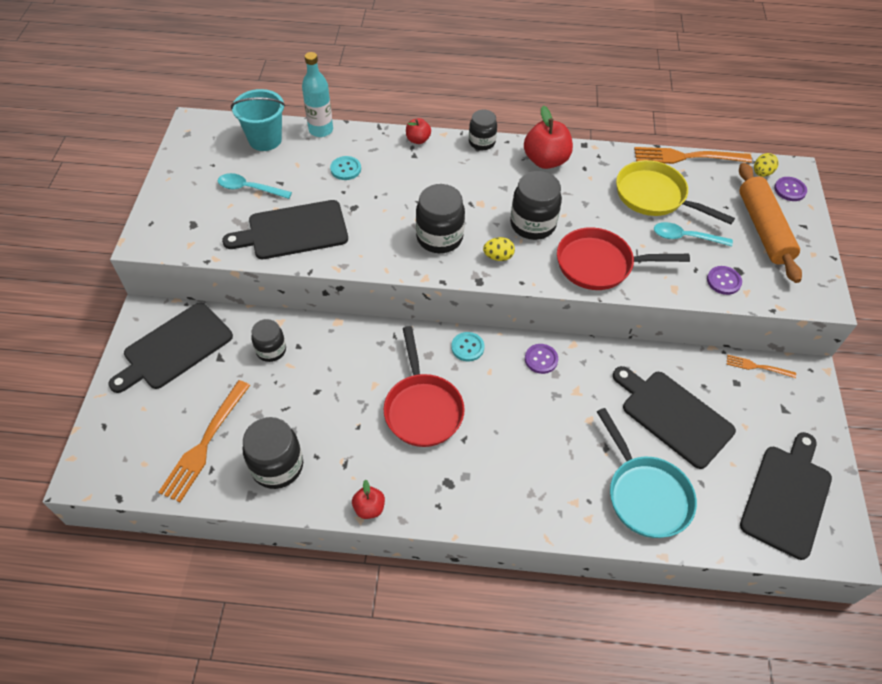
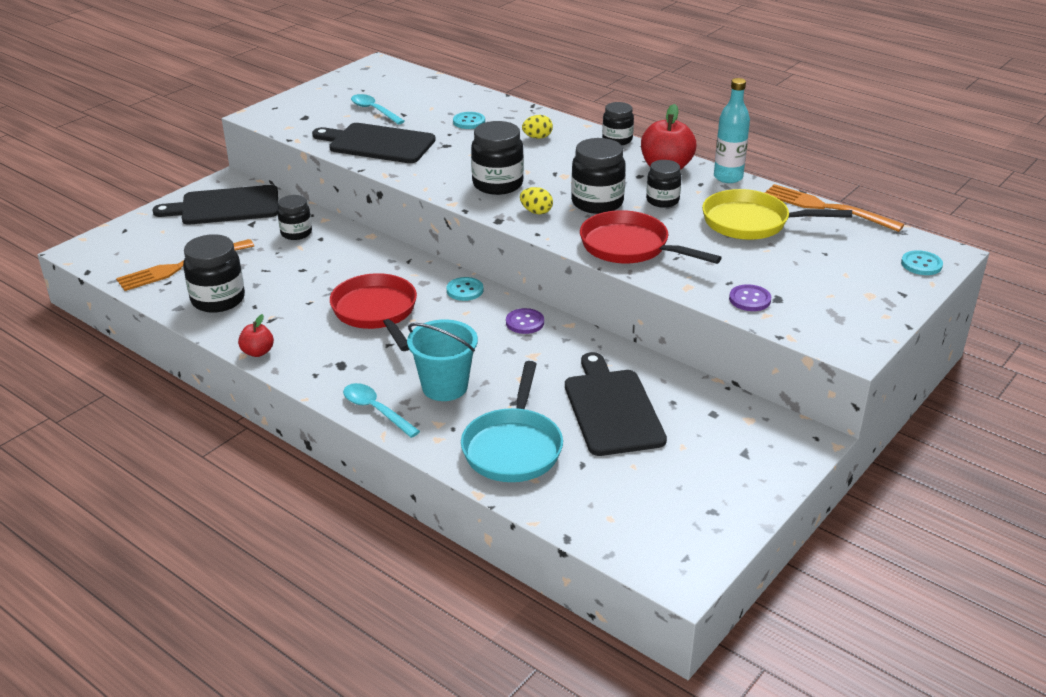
camera: 35 degrees right, 20 degrees down
(265, 139) = (423, 87): turquoise bucket -> turquoise bucket (444, 387)
(321, 130) = (478, 94): turquoise bottle -> turquoise bottle (728, 177)
(418, 140) = (557, 122): red apple -> none
(422, 409) = (376, 312): red pan -> red pan turned 135 degrees clockwise
(575, 200) = (662, 200): none -> black jar
(654, 196) = (751, 223): yellow pan -> yellow pan turned 60 degrees counterclockwise
(685, 237) = (748, 258): turquoise spoon -> turquoise spoon (376, 410)
(757, 367) = (752, 411): orange fork -> none
(761, 173) = (902, 243): yellow egg -> yellow egg (537, 137)
(763, 229) = (848, 280): orange rolling pin -> none
(787, 497) = (664, 513): black cutting board -> none
(790, 190) = (921, 264): purple button -> turquoise button

